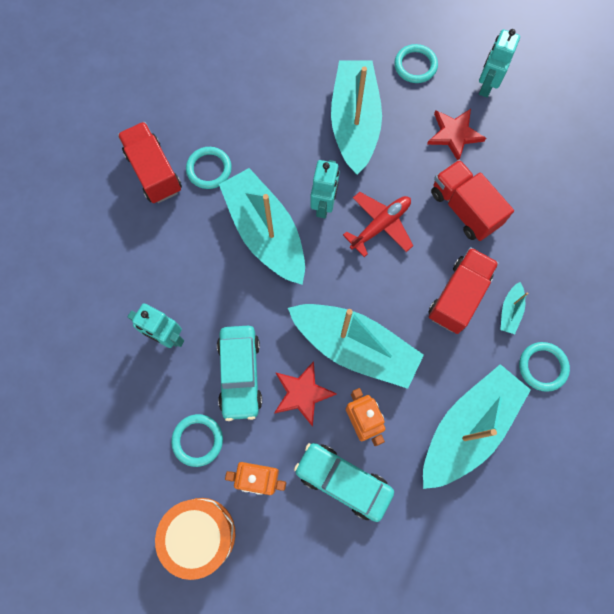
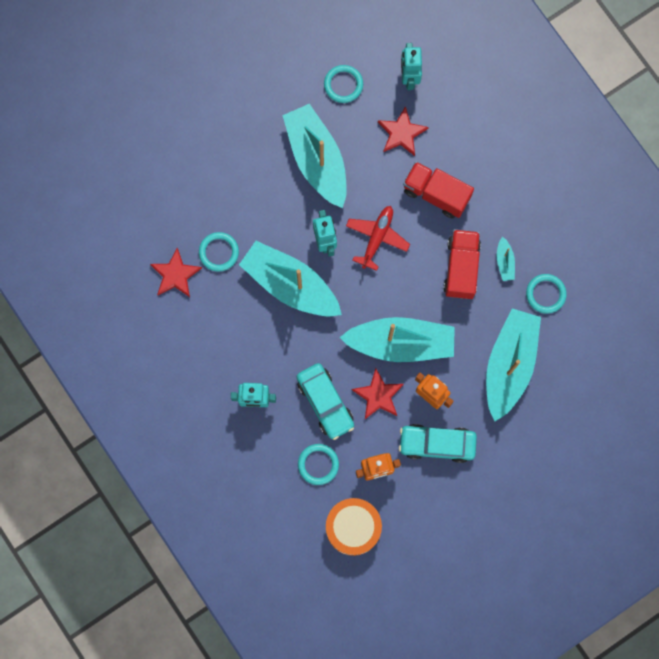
camera: 25 degrees left, 5 degrees up
(154, 172) = (175, 275): red truck -> red star

